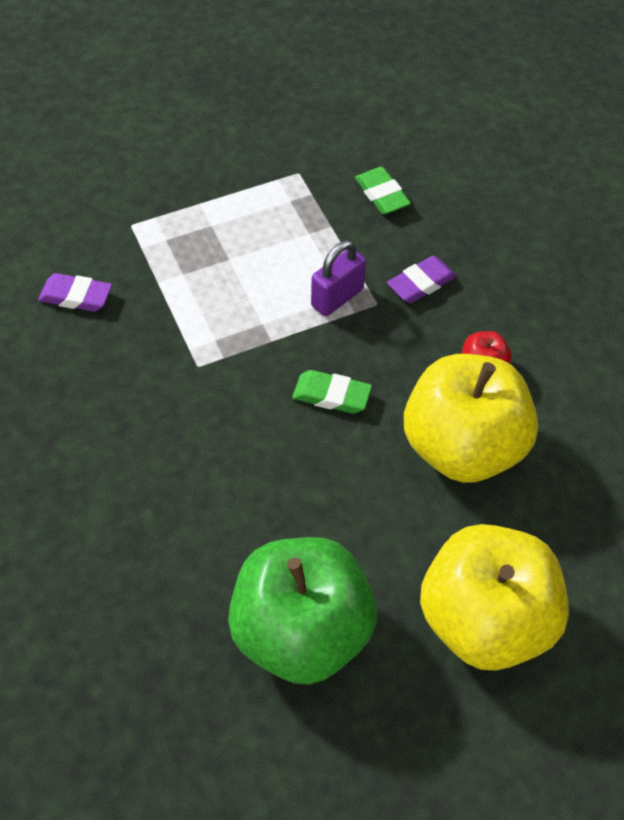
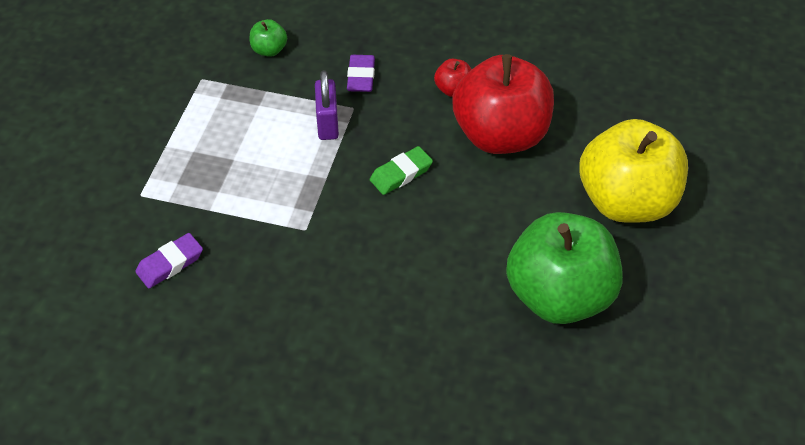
camera: 50 degrees left, 5 degrees down
(382, 194) = (269, 50): green eraser -> green apple
(462, 446) = (500, 135): yellow apple -> red apple

